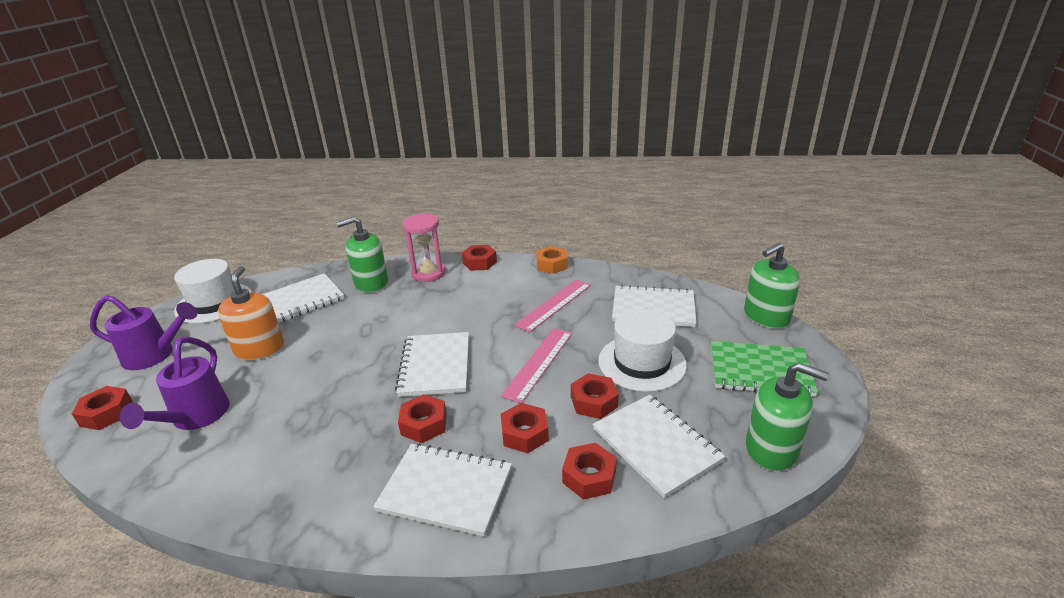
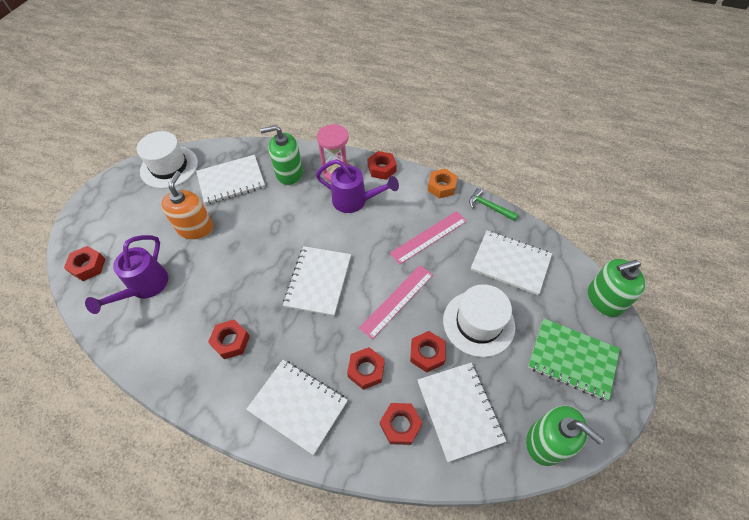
camera: 15 degrees right, 25 degrees up
(155, 355) = (123, 215): purple watering can -> purple watering can (354, 201)
(424, 424) = (297, 339): red nut -> red nut (231, 341)
(610, 271) = (489, 207): none -> green hammer

